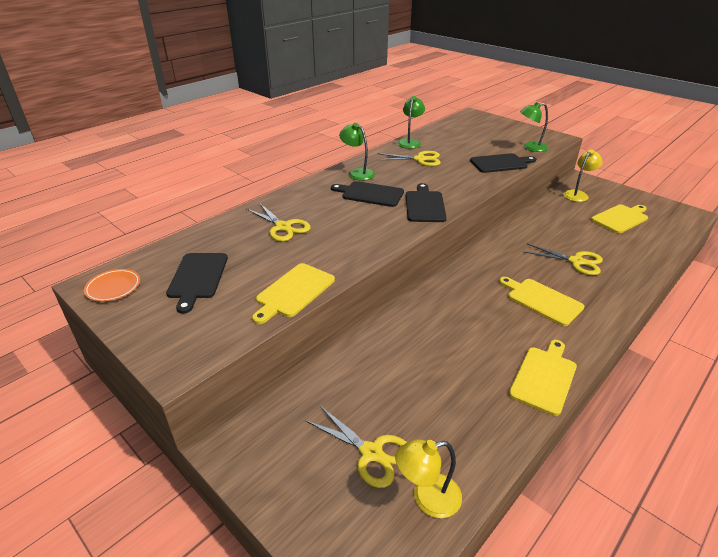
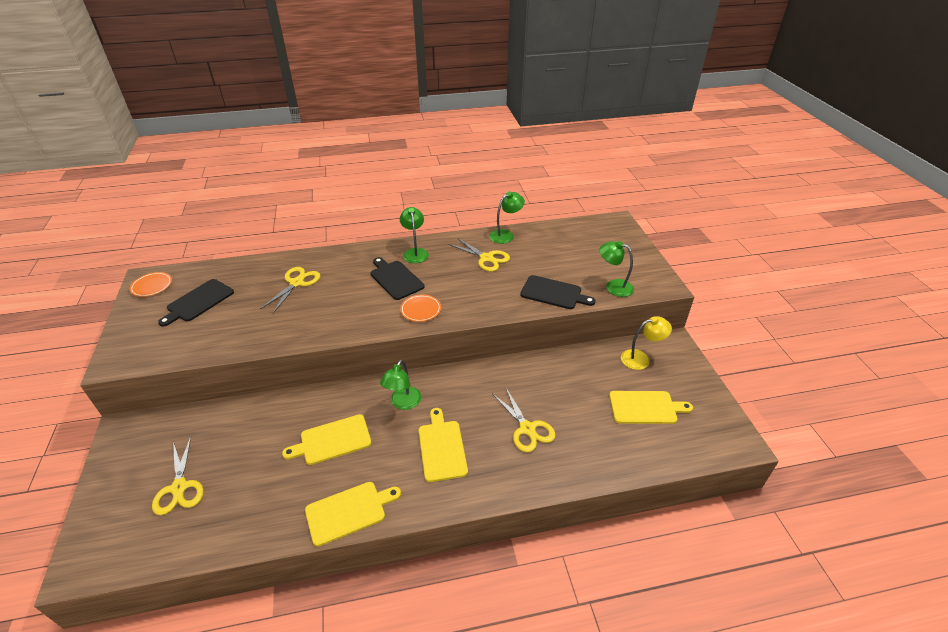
camera: 35 degrees right, 5 degrees up
(283, 227) = (296, 283): yellow scissors -> yellow scissors turned 150 degrees counterclockwise
(293, 291) = (233, 343): yellow cutting board -> yellow cutting board (332, 440)
(425, 205) = (420, 310): black cutting board -> orange plate
(427, 498) = (169, 539): yellow lamp -> none
(470, 287) = (403, 403): none -> green lamp

